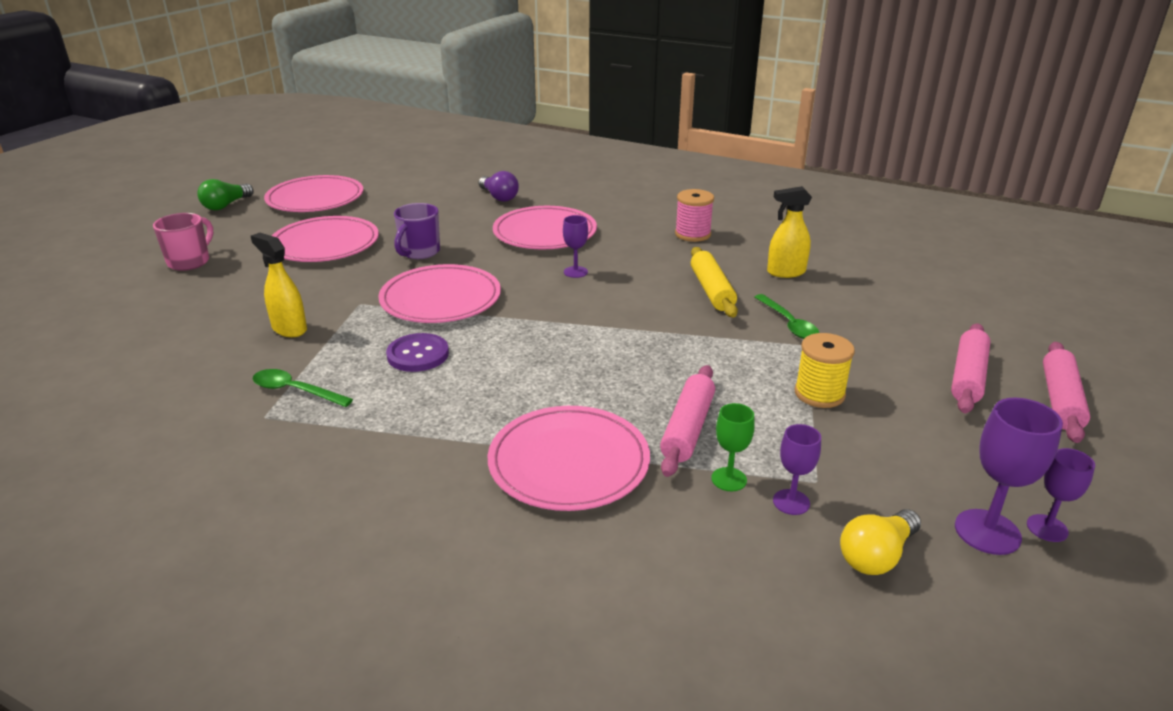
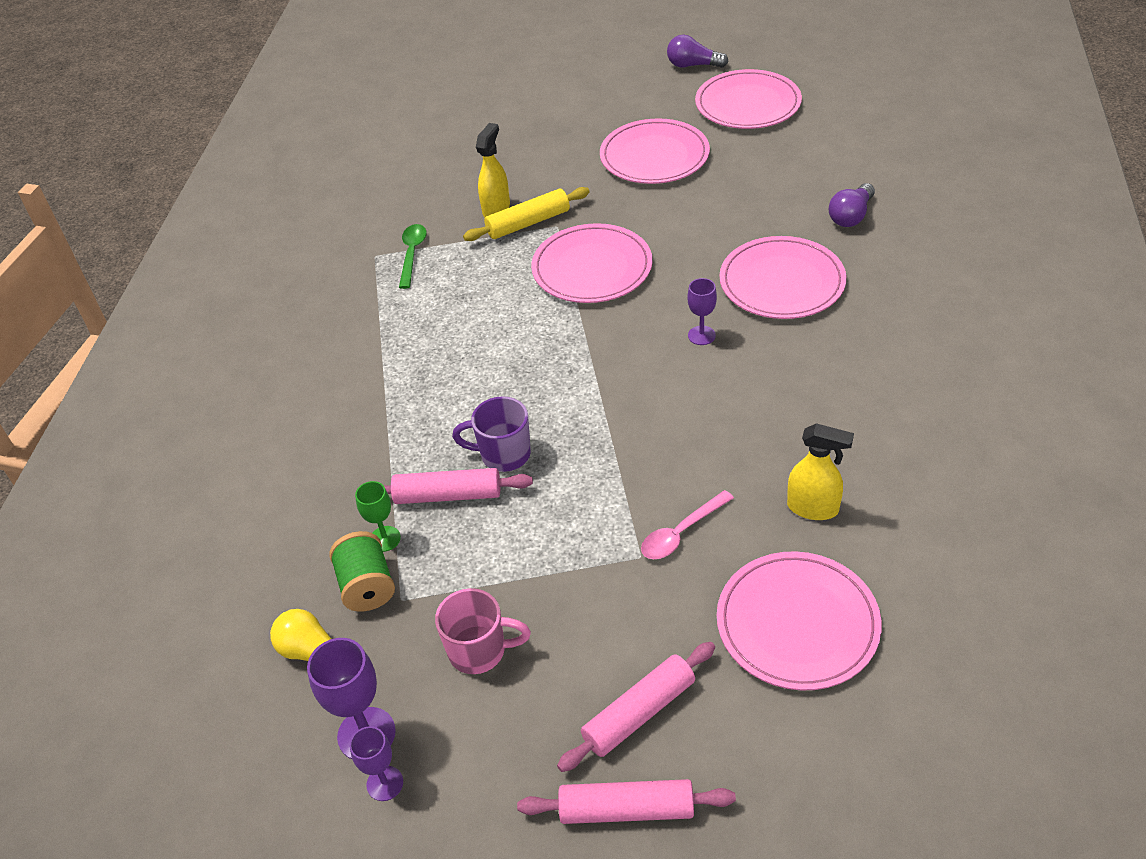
camera: 75 degrees right, 15 degrees up
(190, 262) = (574, 105): pink mug -> pink mug (479, 651)
(226, 205) = (693, 65): green light bulb -> purple light bulb
(418, 354) = (491, 294): purple button -> none
(419, 252) = (675, 217): purple mug -> purple mug (503, 454)
(569, 462) = (375, 434): pink plate -> pink plate (797, 623)
(692, 234) = (866, 401): pink spool -> none
(712, 290) = (723, 452): yellow rolling pin -> yellow rolling pin (528, 223)
(785, 272) = (813, 508): yellow spray bottle -> yellow spray bottle turned 135 degrees clockwise
(788, 323) = (681, 532): green spoon -> pink spoon
(791, 502) = (367, 586): purple goblet -> green spool
(819, 394) = (545, 581): yellow spool -> none
(968, 377) = (639, 713): pink rolling pin -> pink rolling pin turned 45 degrees counterclockwise

